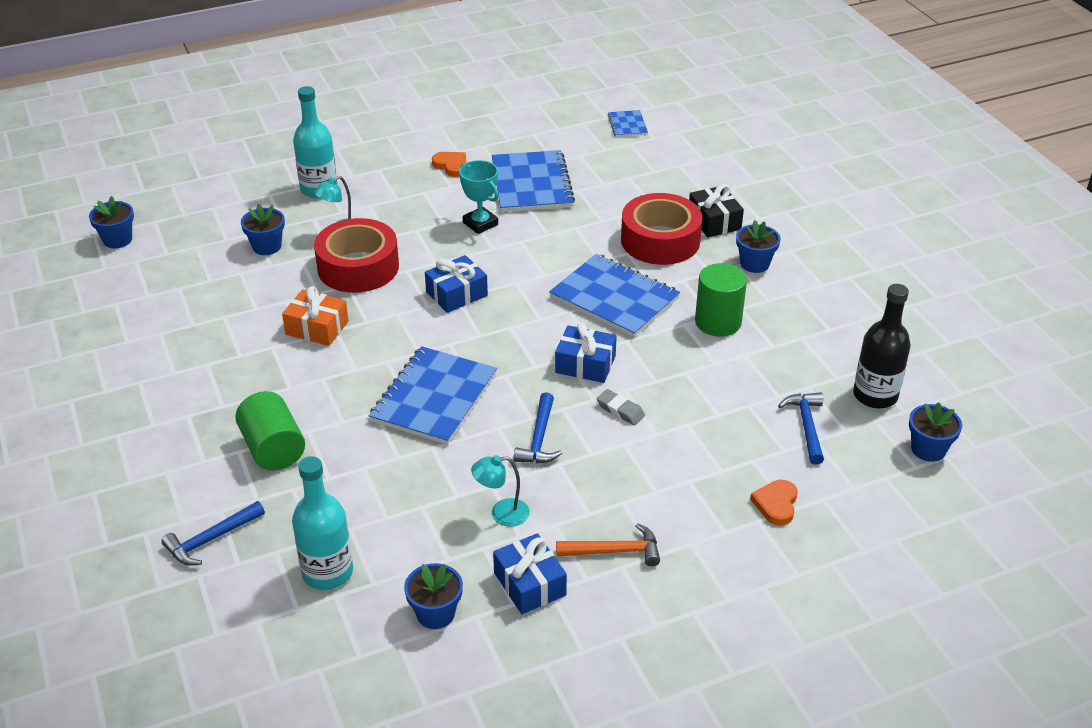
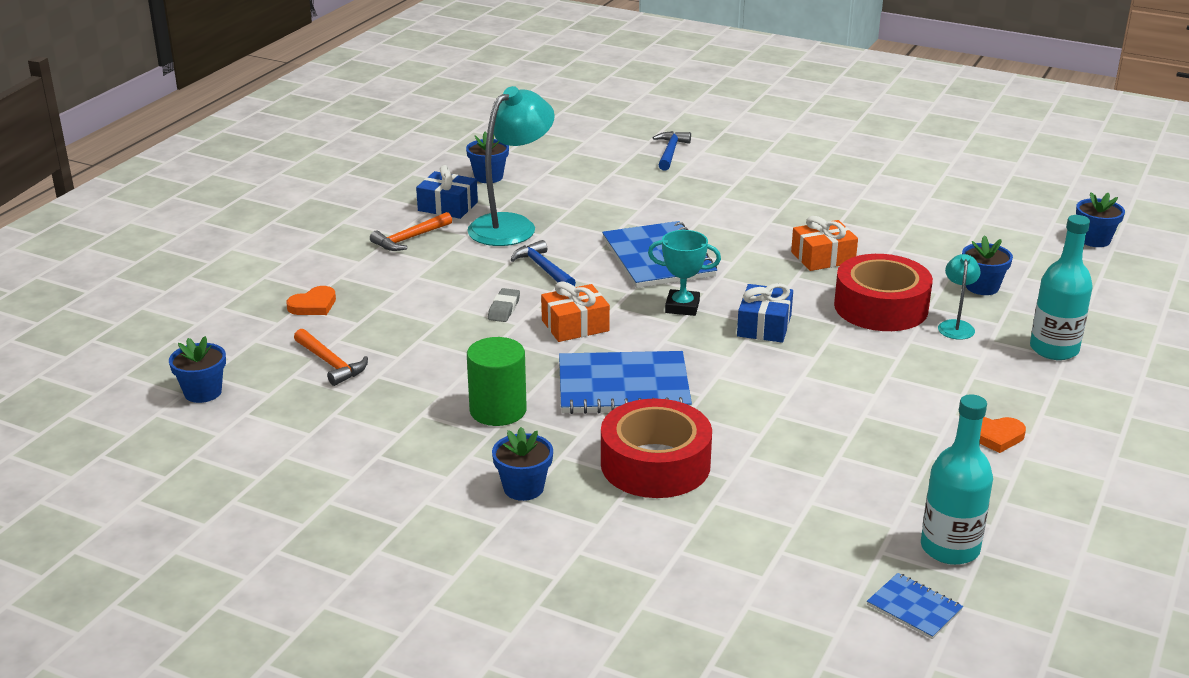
camera: 140 degrees right, 10 degrees down
(273, 449) = (714, 194): green cylinder -> none
(327, 572) = (579, 167): turquoise bottle -> turquoise bottle (950, 548)
(480, 223) = (854, 392): turquoise trophy -> turquoise trophy (682, 307)
(501, 514) = (512, 225): turquoise lamp -> turquoise lamp, size x2.08
(531, 184) = (881, 459): blue notebook -> none
(585, 364) = (575, 325): blue gift -> orange gift
(620, 410) = (504, 309): grey eraser -> grey eraser turned 75 degrees counterclockwise
(714, 221) = (625, 518): black gift -> none
(776, 504) = (313, 305): orange heart -> orange heart turned 75 degrees clockwise
(806, 426) = (330, 363): blue hammer -> orange hammer
(875, 395) = (283, 414): black bottle -> none

